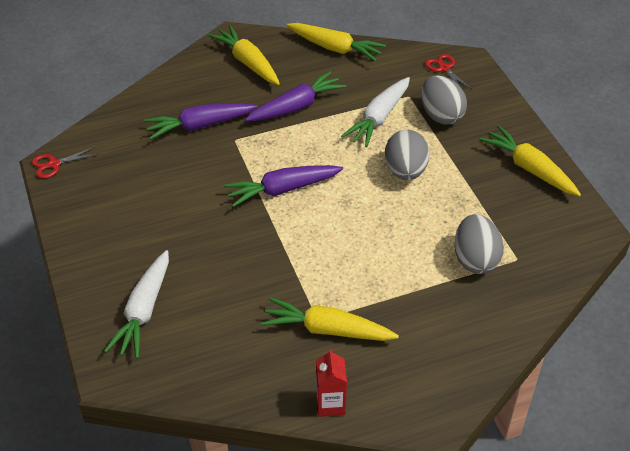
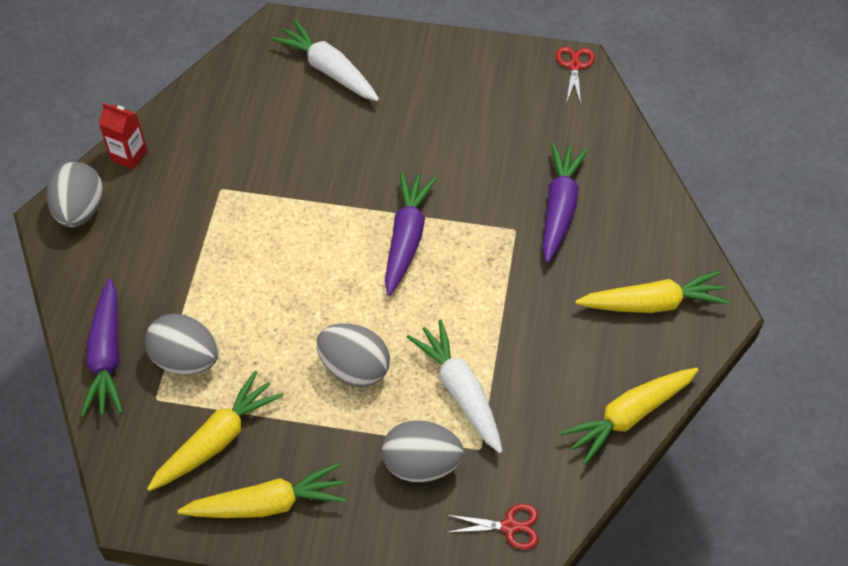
camera: 120 degrees right, 10 degrees up
(296, 106) = (536, 315): purple carrot -> purple carrot (107, 356)
(327, 330) = (204, 190): yellow carrot -> yellow carrot (217, 439)
(410, 405) = (80, 210): none -> grey egg

